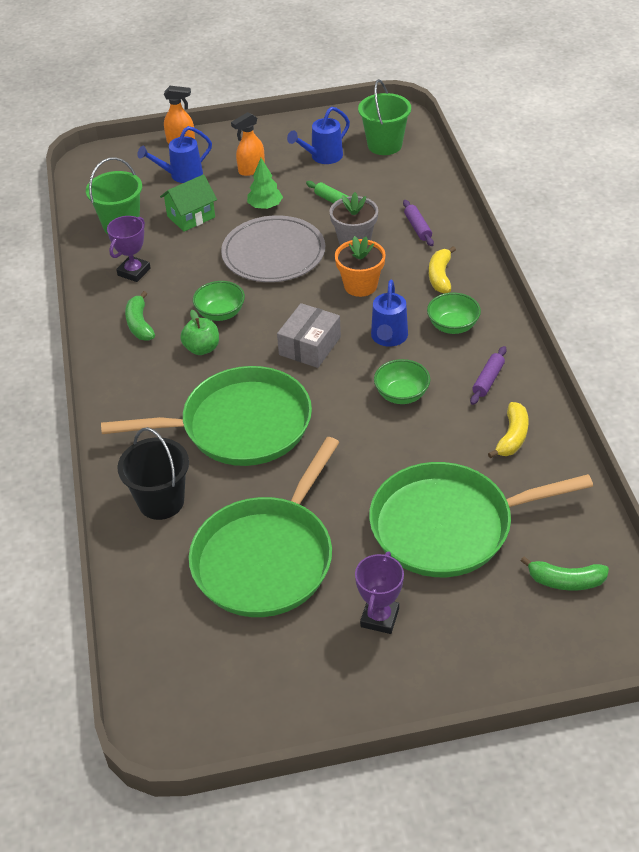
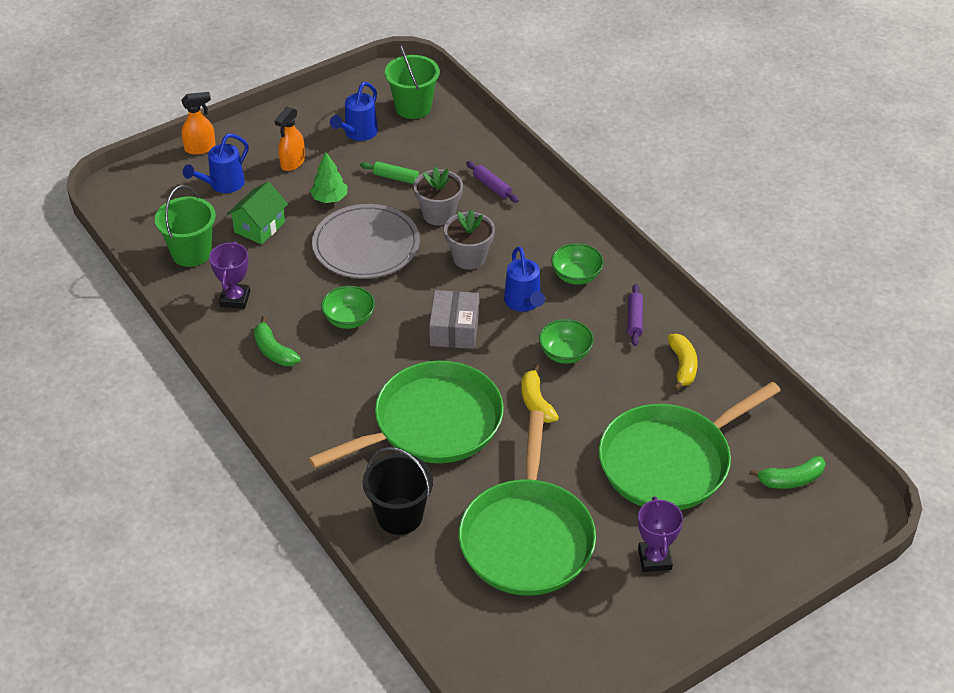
camera: 25 degrees left, 0 degrees up
(202, 348) = (351, 359): green apple -> none
(360, 285) = (469, 258): orange flower pot -> grey flower pot
(440, 276) = (539, 230): yellow banana -> yellow banana (536, 402)

